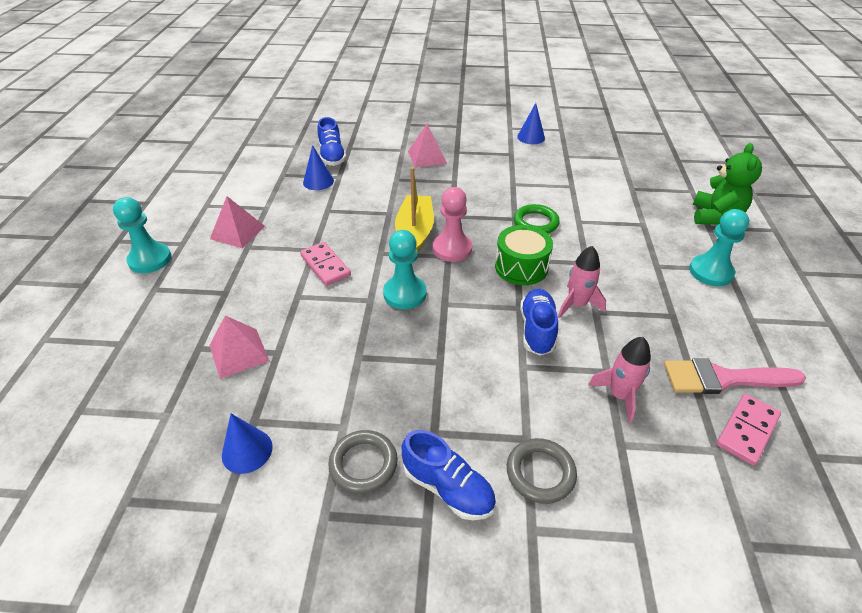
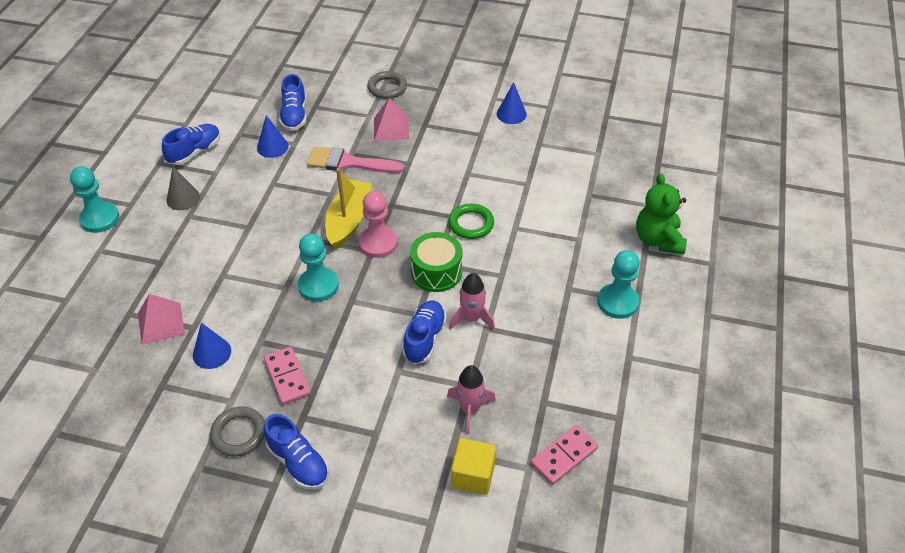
camera: 10 degrees right, 5 degrees up
(237, 232) = (183, 198): pink pyramid -> grey cone
(241, 193) = (195, 152): none -> blue shoe
(247, 451) = (151, 409): blue cone -> blue cone (212, 353)
(325, 265) = (255, 246): pink domino -> pink domino (287, 377)
(540, 473) = (375, 462): grey ring -> grey ring (387, 87)
(659, 469) = (473, 475): none -> yellow cube
(715, 216) = (658, 240): green teddy bear -> green teddy bear turned 150 degrees clockwise
(723, 378) = (569, 408): pink brush -> pink brush (348, 163)

